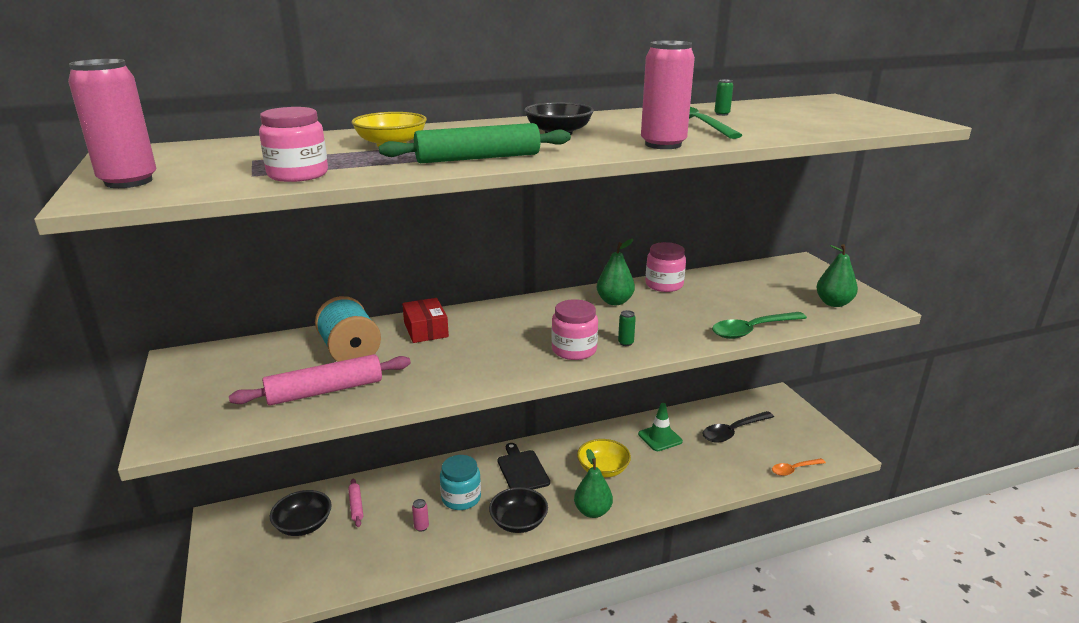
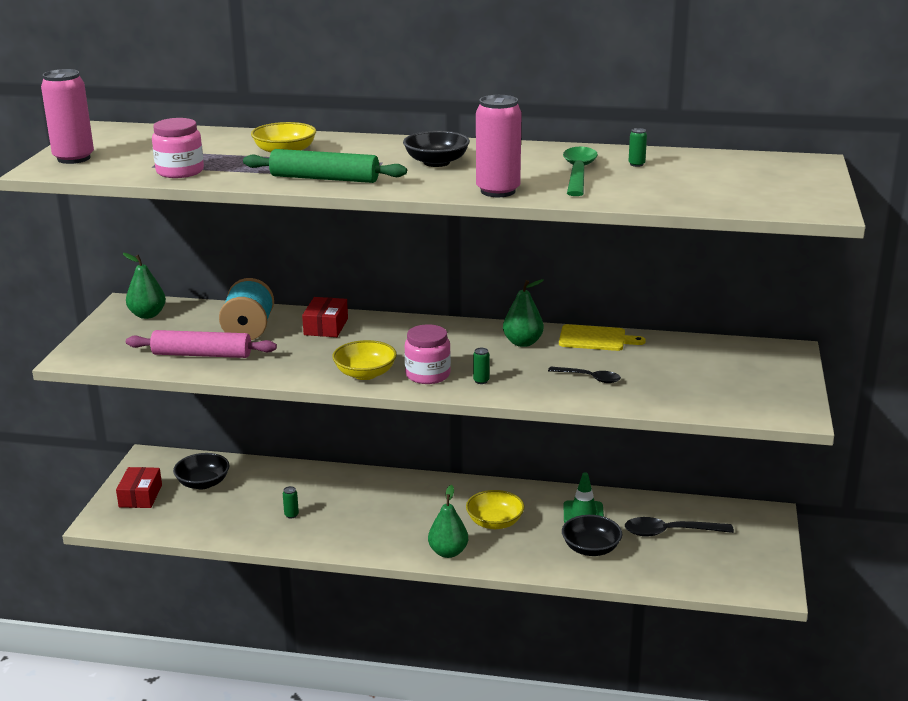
camera: 30 degrees right, 0 degrees up
(243, 564) = (140, 496): none -> red box
(356, 506) = (253, 482): pink rolling pin -> none
(421, 527) = (291, 515): pink can -> green can
(461, 498) = (343, 504): turquoise jar -> none
(517, 364) = (365, 374): none -> yellow bowl
(518, 522) = (374, 538): black bowl -> black bowl (591, 548)
(522, 470) = (418, 499): black cutting board -> none
(664, 285) = (595, 339): pink jar -> yellow cutting board
(704, 317) = (589, 378): none -> black spoon
(752, 330) = (619, 401): green spoon -> none
(794, 469) = (694, 585): orange spoon -> none
(833, 303) = (750, 399): green pear -> green pear (147, 315)

